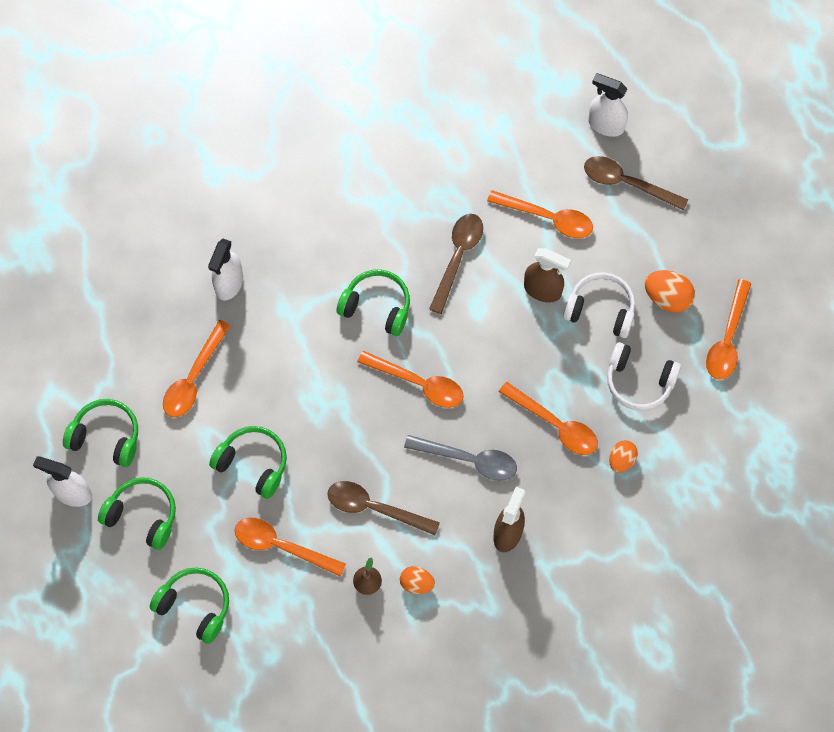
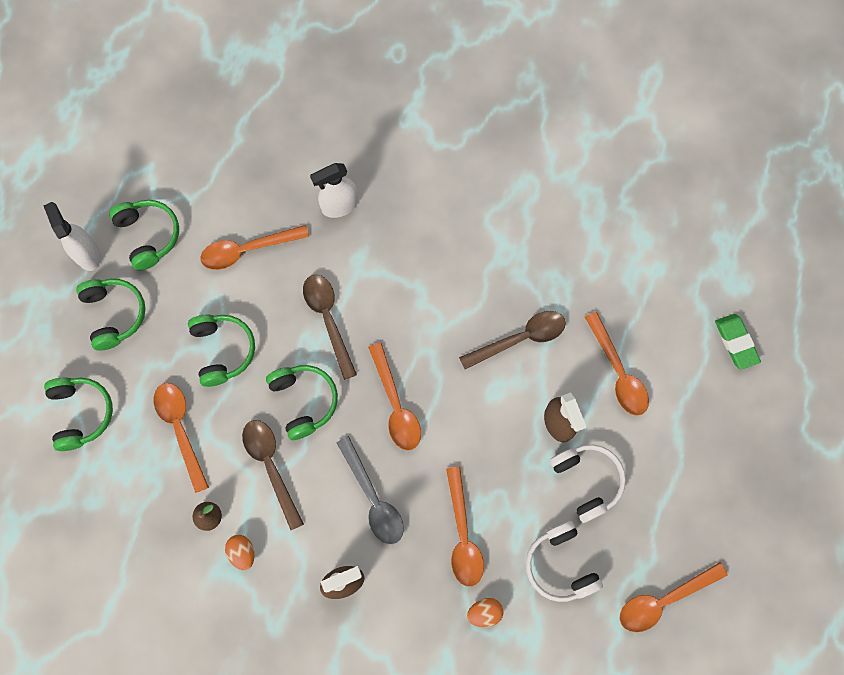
camera: 45 degrees right, 5 degrees up
(377, 306) = (424, 319): green headphones -> green headphones (304, 401)
(605, 125) = (736, 342): white spray bottle -> green eraser
(627, 183) = (707, 403): brown spoon -> brown spoon (328, 320)
(667, 298) = (648, 521): orange egg -> none

